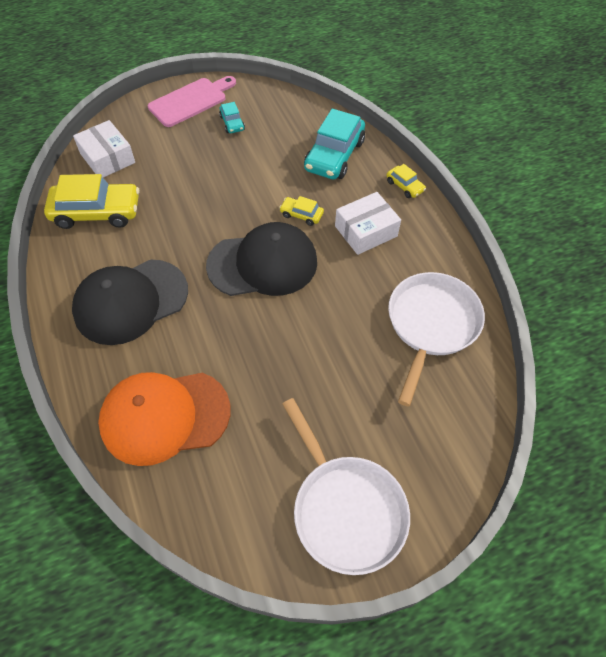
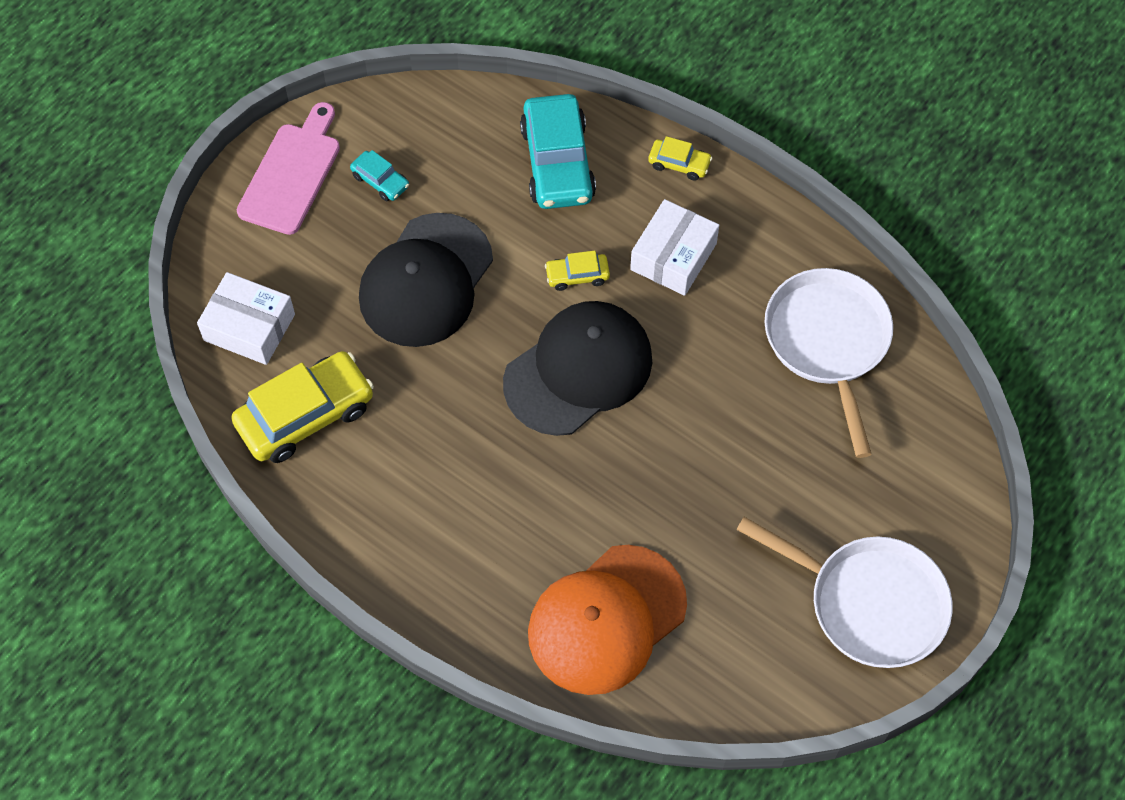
camera: 30 degrees left, 5 degrees up
(130, 301) = (454, 509): black cap -> black cap (426, 281)

